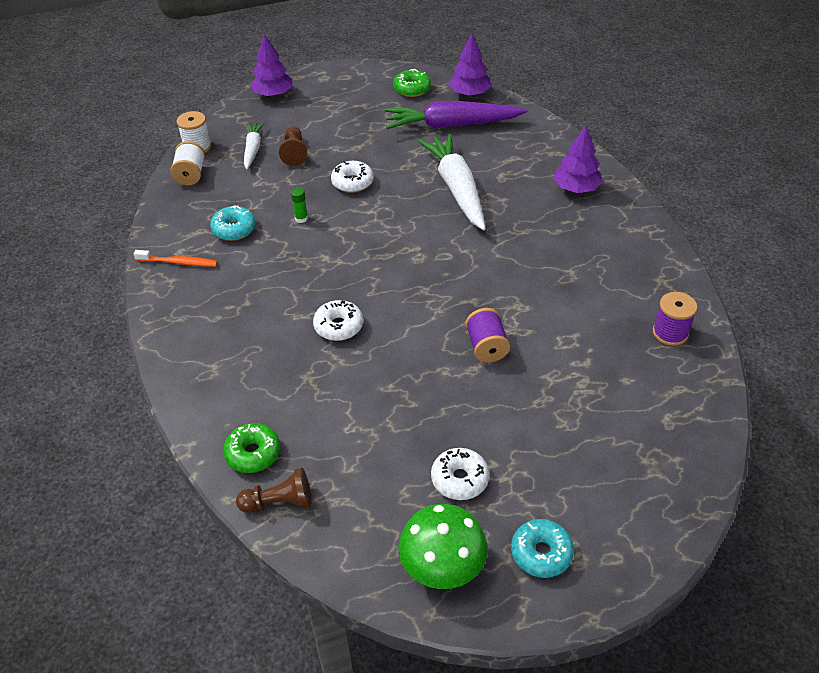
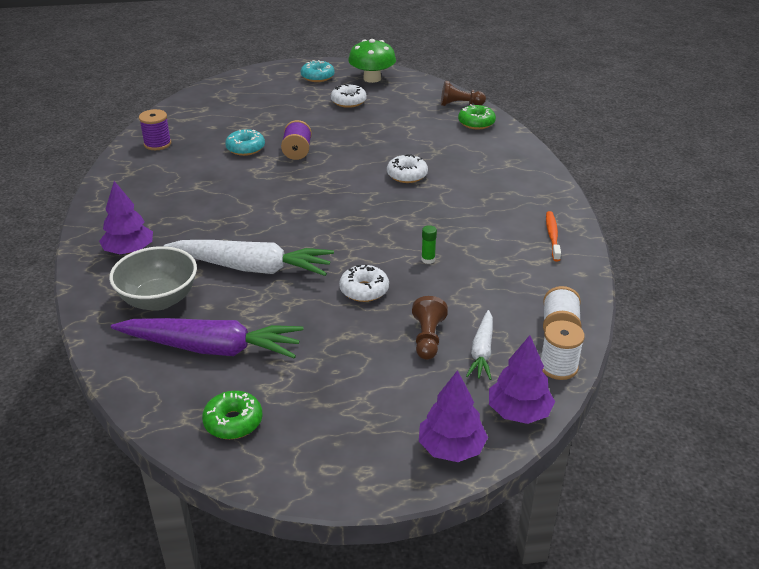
camera: 170 degrees left, 10 degrees down
(178, 262) = (552, 236): orange toothbrush -> orange toothbrush turned 75 degrees clockwise
(234, 229) = (499, 258): turquoise donut -> turquoise donut (245, 148)
(456, 188) = (252, 268): white carrot -> white carrot turned 75 degrees counterclockwise
(469, 94) = (155, 398): purple tree -> purple tree (519, 412)
(515, 152) = (159, 300): none -> grey bowl

